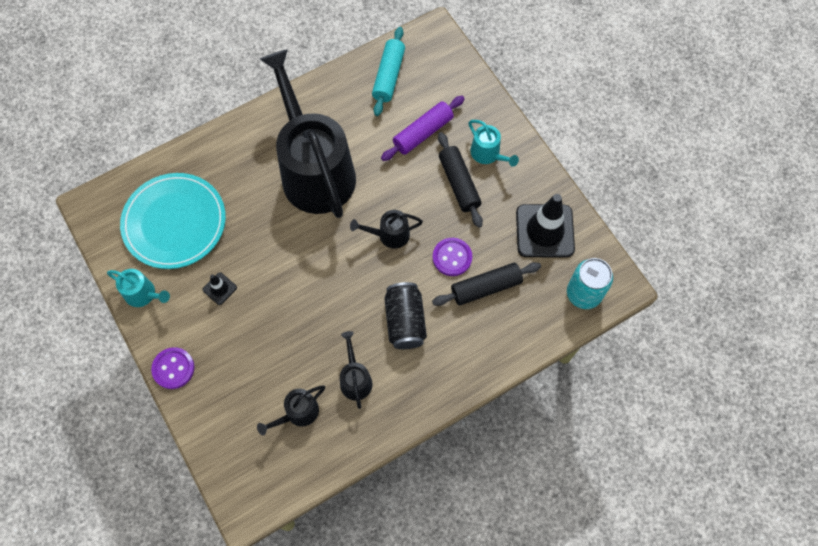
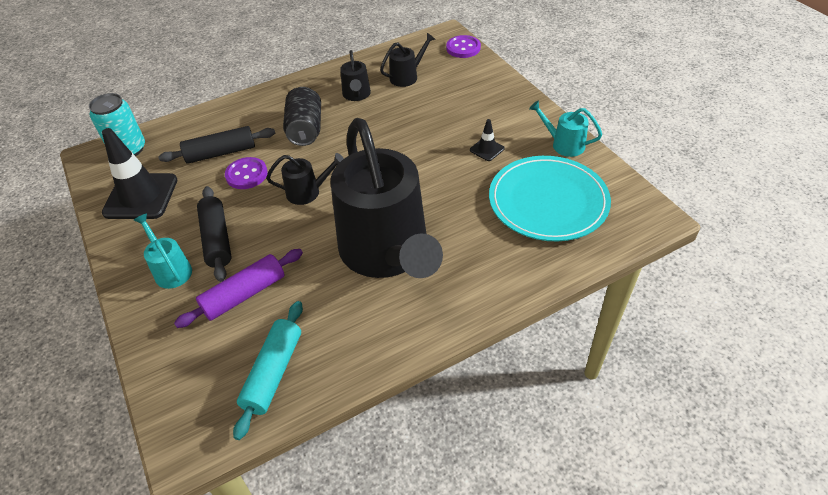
camera: 175 degrees left, 20 degrees down
(173, 368) = (520, 98): purple button -> purple button (463, 48)

